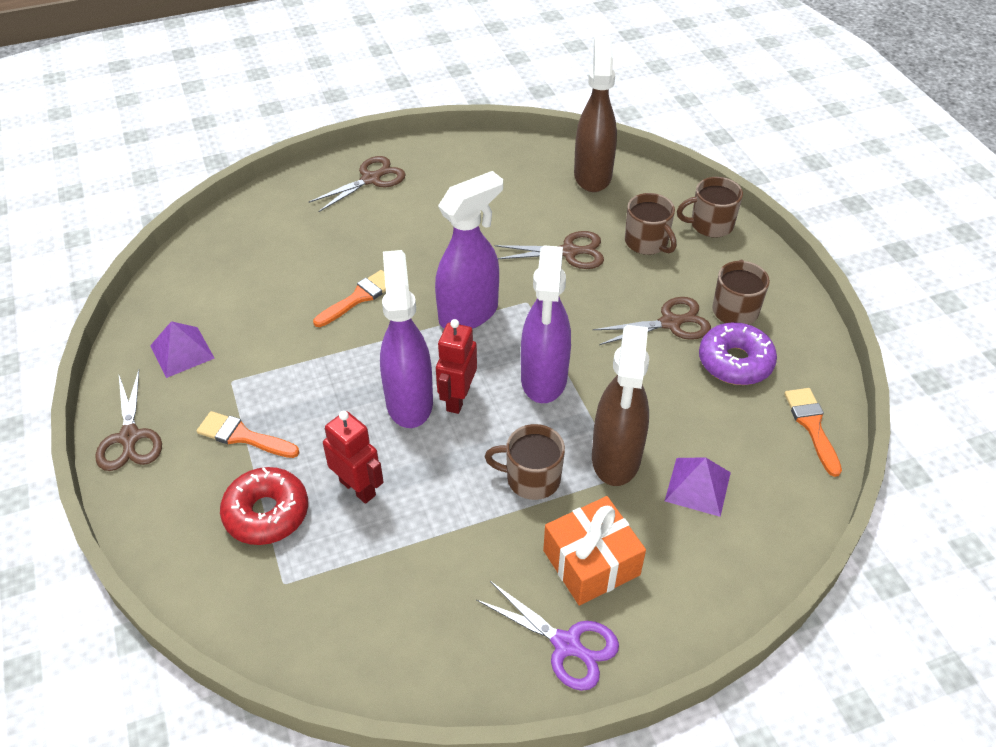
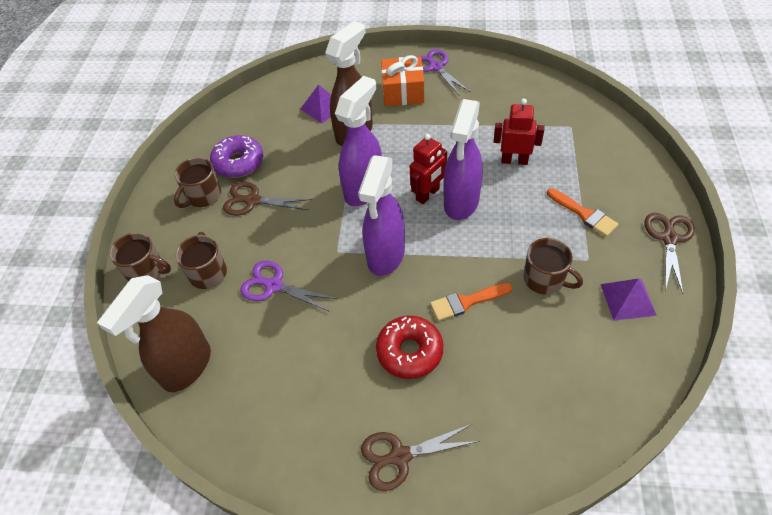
camera: 150 degrees left, 5 degrees up
(266, 513) = (575, 163): red donut -> red donut (409, 351)
(358, 488) = (514, 160): red robot -> red robot turned 120 degrees clockwise
(469, 313) = (385, 256): purple spray bottle -> purple spray bottle turned 60 degrees counterclockwise
(531, 478) = (409, 136): brown mug -> brown mug (545, 279)
(569, 252) = (273, 285): brown scissors -> purple scissors
(812, 426) = (235, 117): orange brush -> none

